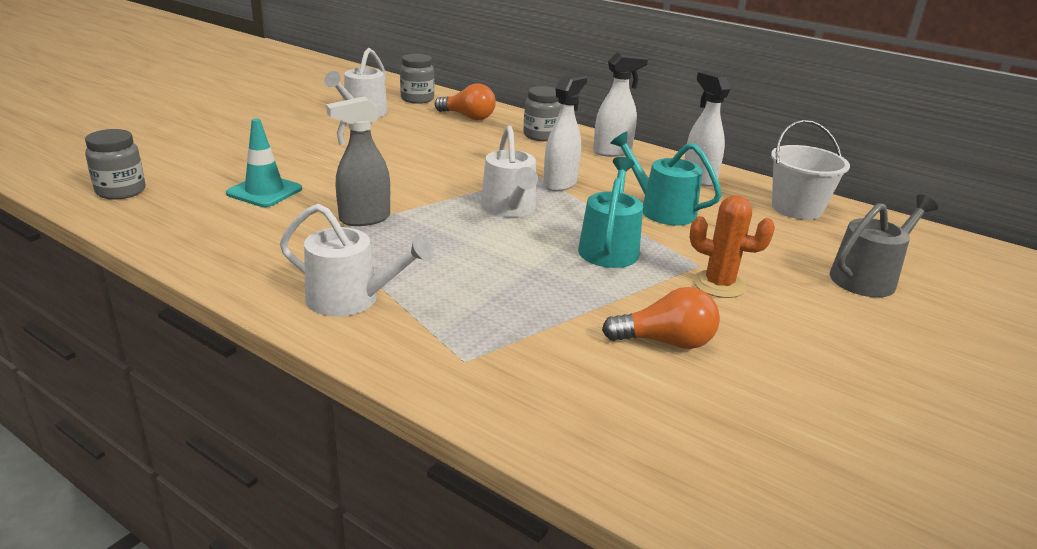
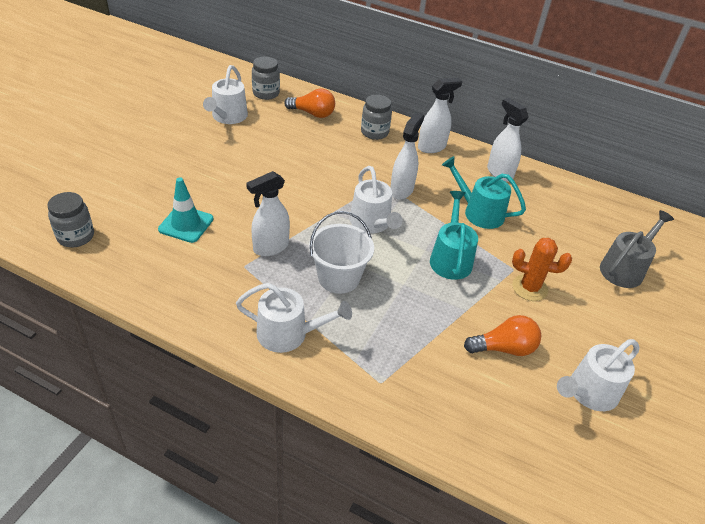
camera: 10 degrees left, 15 degrees up
(364, 219) = (270, 247): grey spray bottle -> white spray bottle
(794, 403) = (589, 392): none -> white watering can
(796, 208) = (571, 200): white bucket -> white bucket (339, 278)

